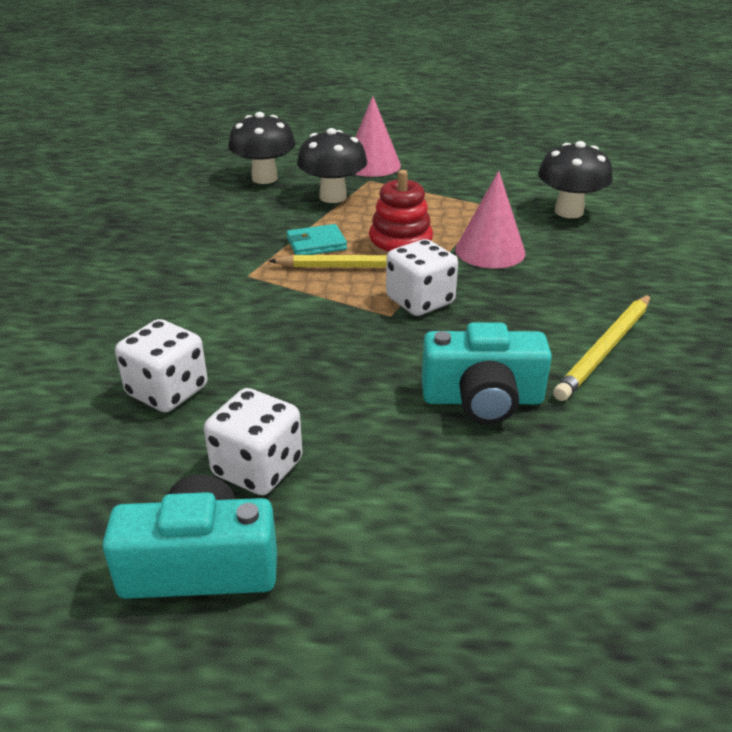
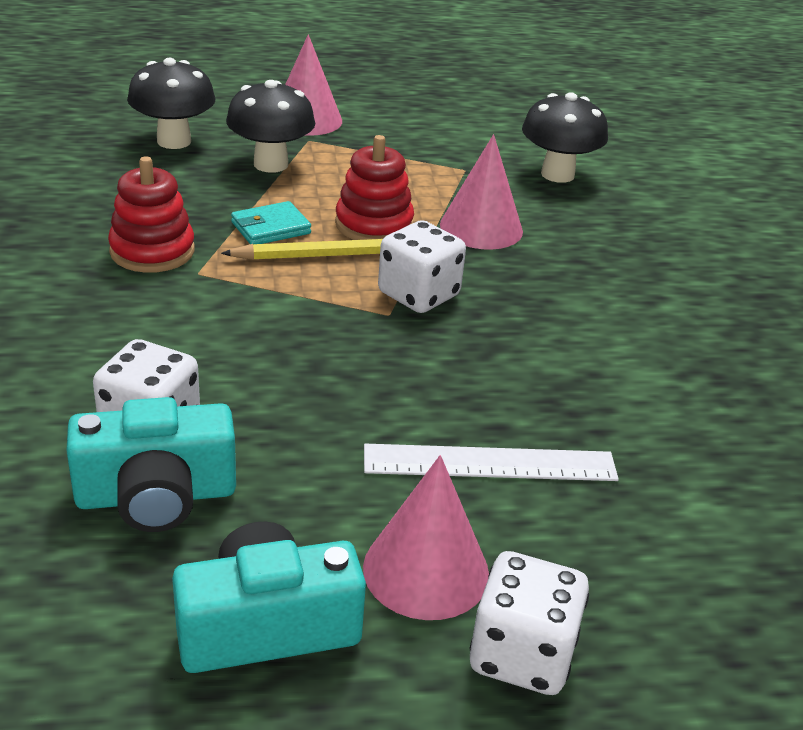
camera: 15 degrees left, 0 degrees up
(218, 257) = (152, 251): none -> red stacking toy
(257, 468) = (294, 509): white dice -> white dice (522, 654)
(352, 532) = (426, 570): none -> pink cone
(438, 445) = (490, 463): none -> white ruler
(482, 399) = (523, 407): turquoise camera -> turquoise camera (156, 496)
(606, 349) = (640, 339): yellow pencil -> none

